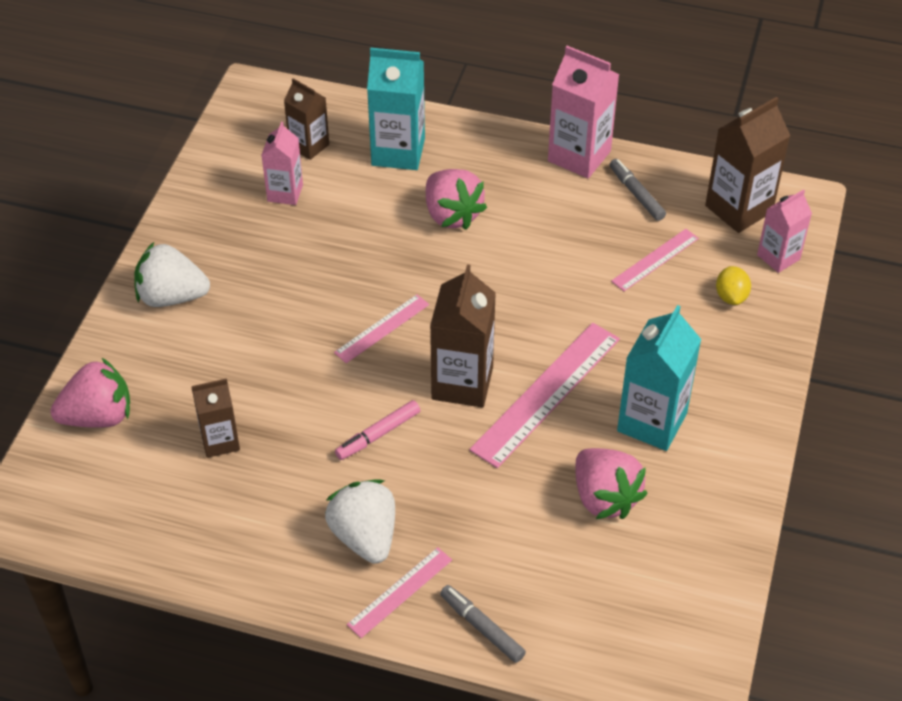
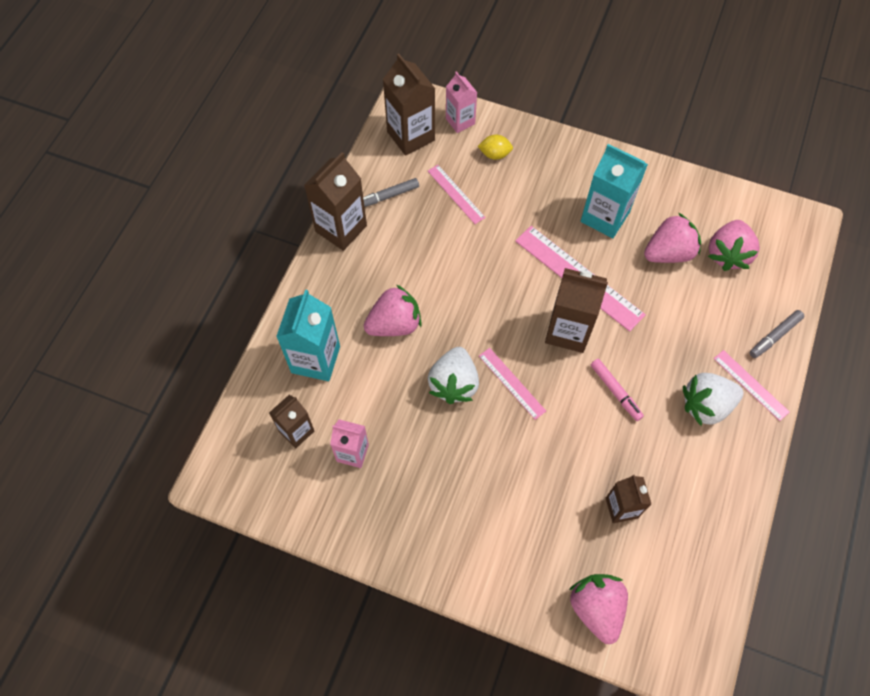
camera: 85 degrees left, 15 degrees up
(171, 296) = (466, 549): white strawberry -> white strawberry (454, 383)
(579, 156) = (341, 228): pink carton -> brown carton
(615, 573) = (727, 254): none -> pink strawberry

